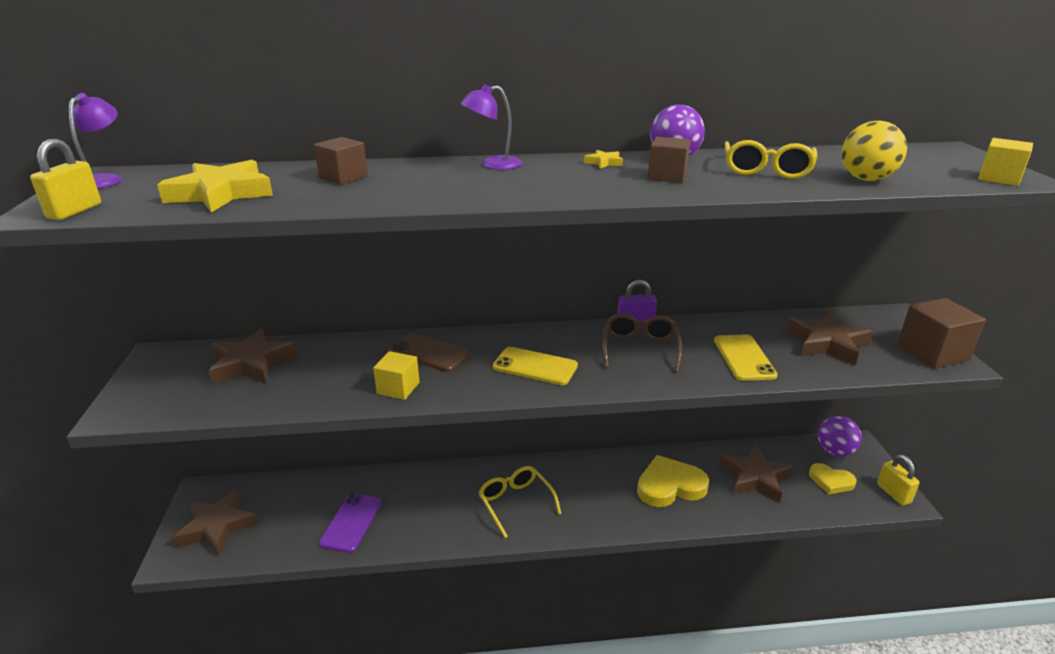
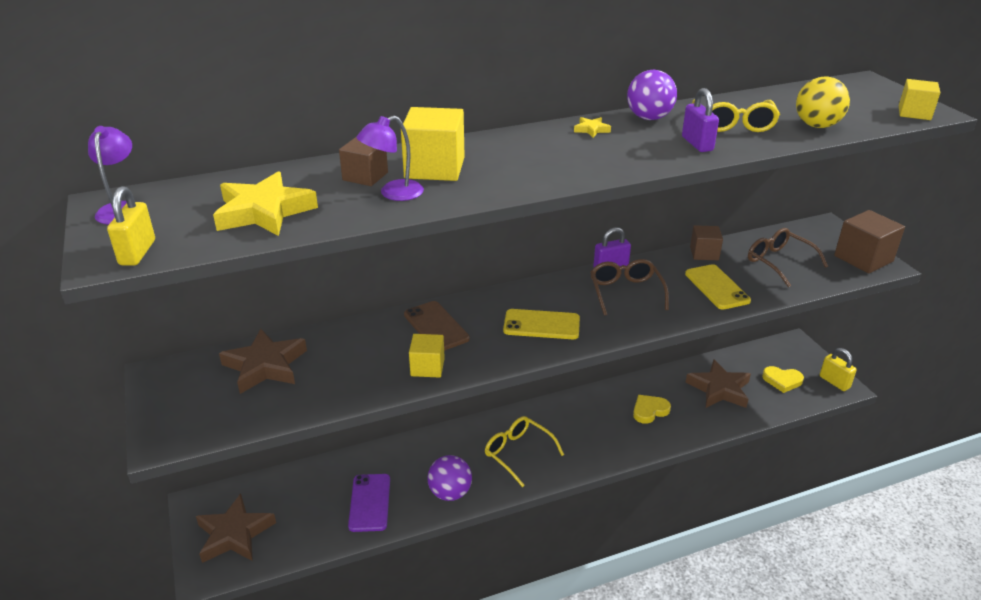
camera: 15 degrees left, 5 degrees up
(416, 177) = (434, 168): none -> yellow cube
(429, 352) = (436, 326): brown phone -> brown phone turned 45 degrees clockwise
(492, 164) = (493, 144): purple lamp -> purple lamp (393, 193)
(667, 176) = (656, 141): brown cube -> brown cube (704, 253)
(670, 486) = (649, 410): yellow heart -> yellow heart, size x0.60
(711, 182) = (697, 144): none -> purple padlock
(827, 343) = (778, 262): brown star -> brown glasses
(834, 451) = (777, 353): purple ball -> purple ball (450, 493)

